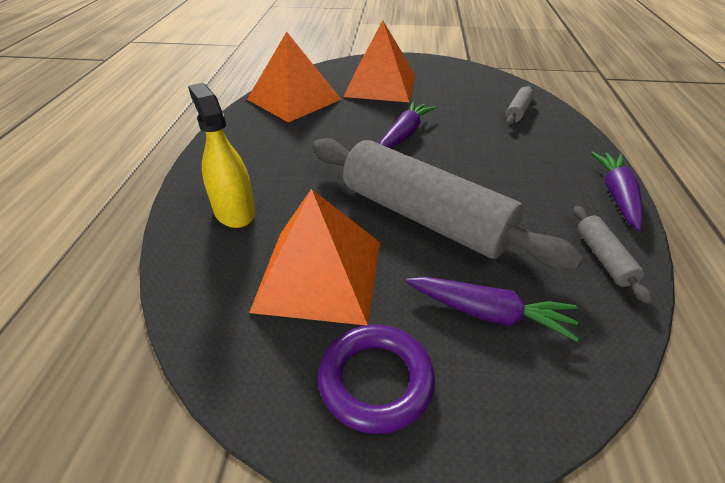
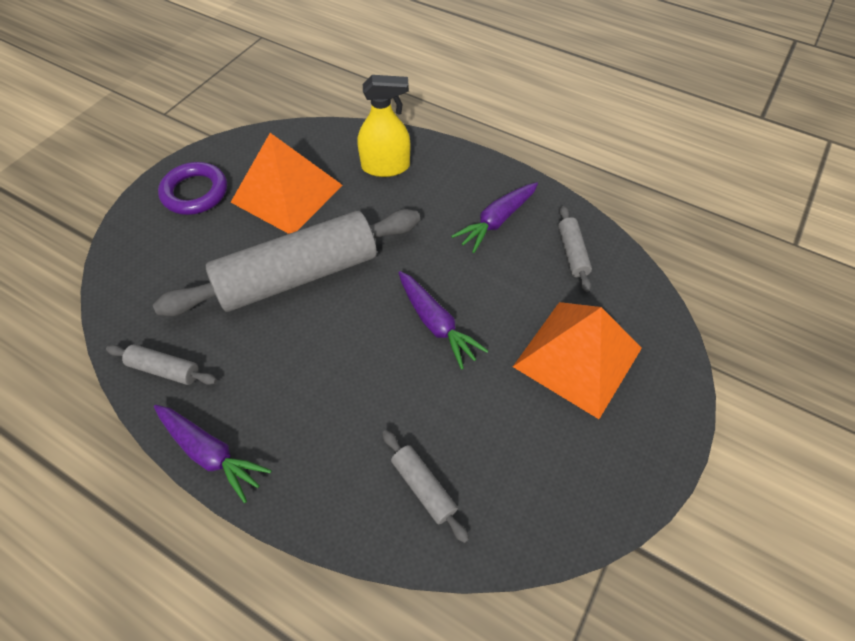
camera: 115 degrees right, 15 degrees up
(294, 99) = (572, 253): orange pyramid -> grey rolling pin
(489, 313) = (187, 264): purple carrot -> purple carrot (496, 221)

